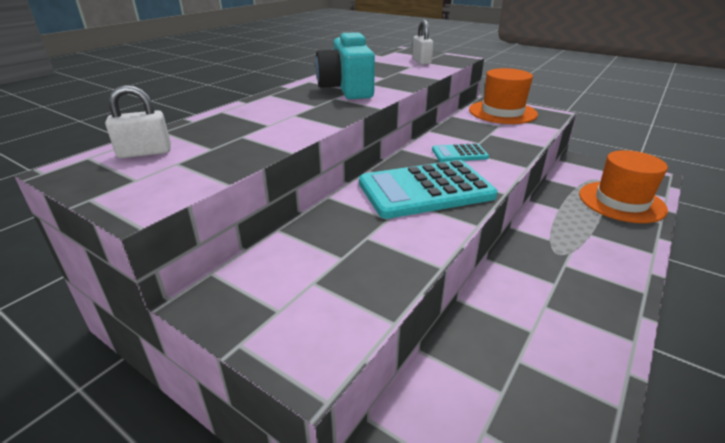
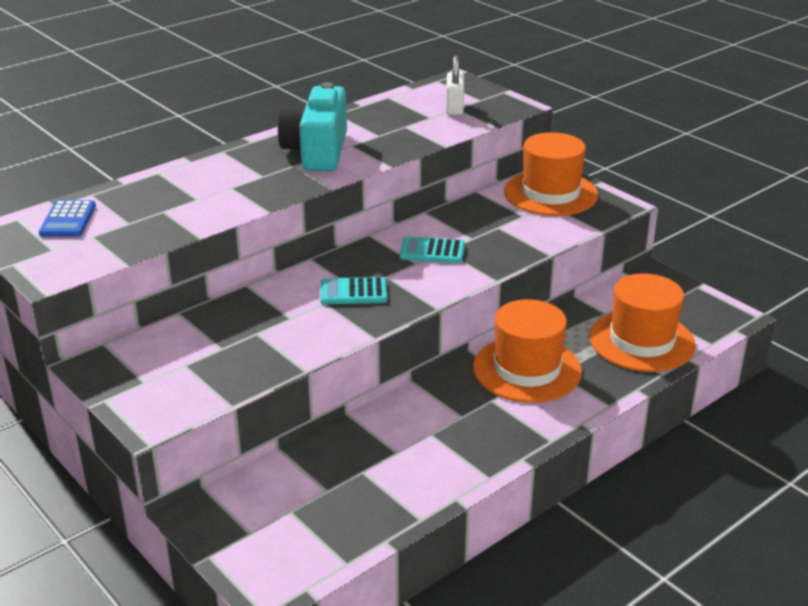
camera: 15 degrees right, 0 degrees up
(145, 152) = (68, 220): white padlock -> blue calculator
(425, 190) = (353, 292): turquoise calculator -> turquoise calculator, size x0.48
(566, 235) = (527, 369): none -> orange hat

